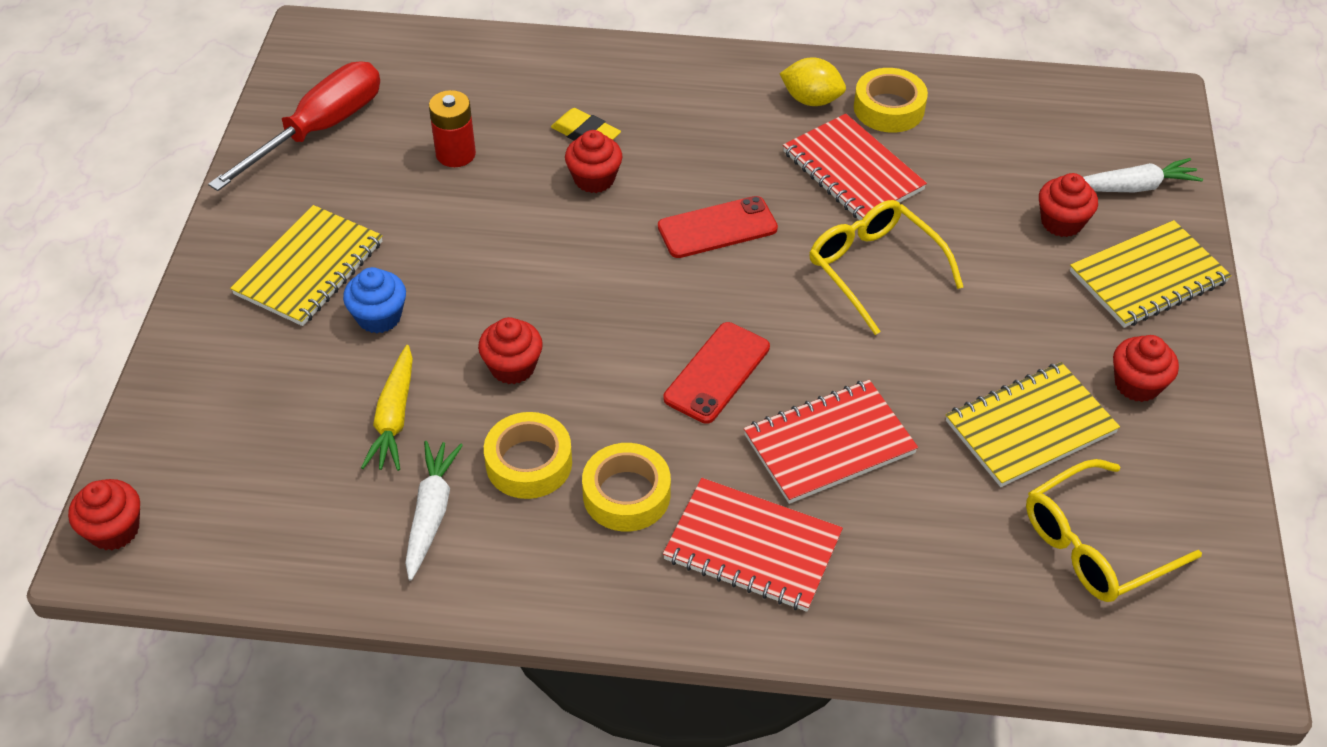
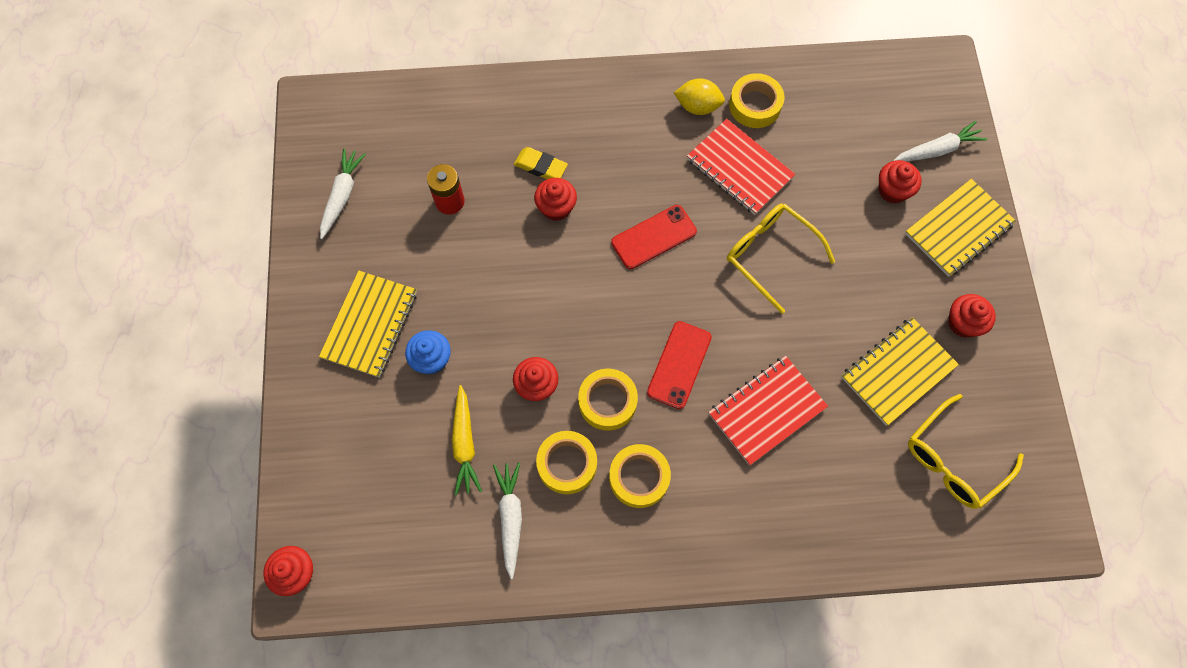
camera: 10 degrees left, 20 degrees up
(319, 130) = (342, 196): red screwdriver -> white carrot
(605, 400) = (607, 402): none -> yellow tape
(752, 547) = (731, 504): red notebook -> none

